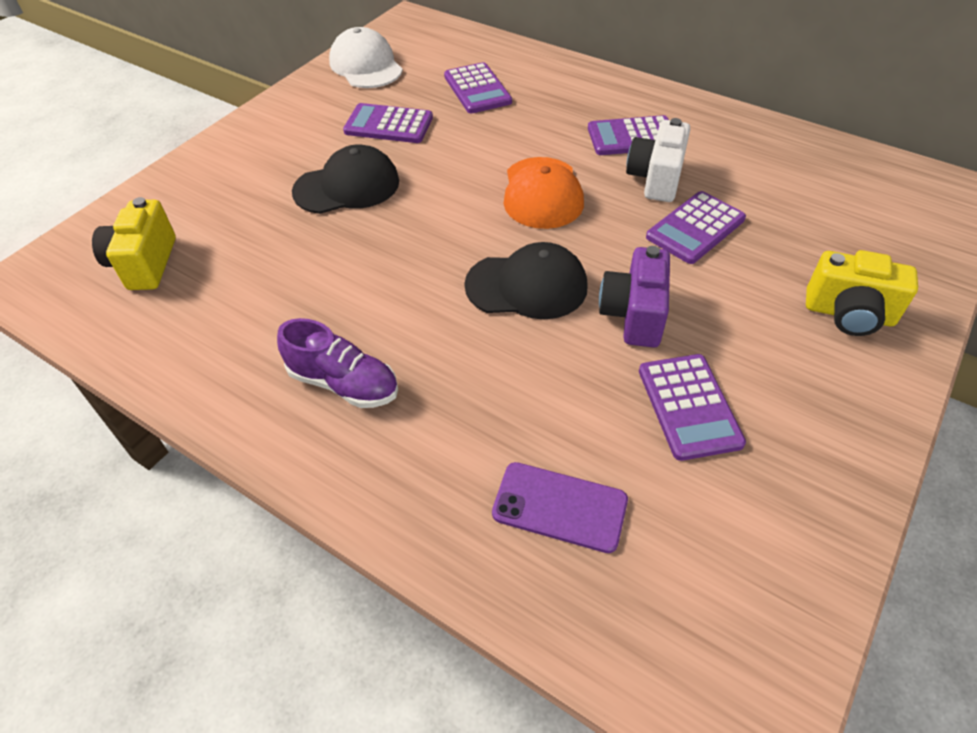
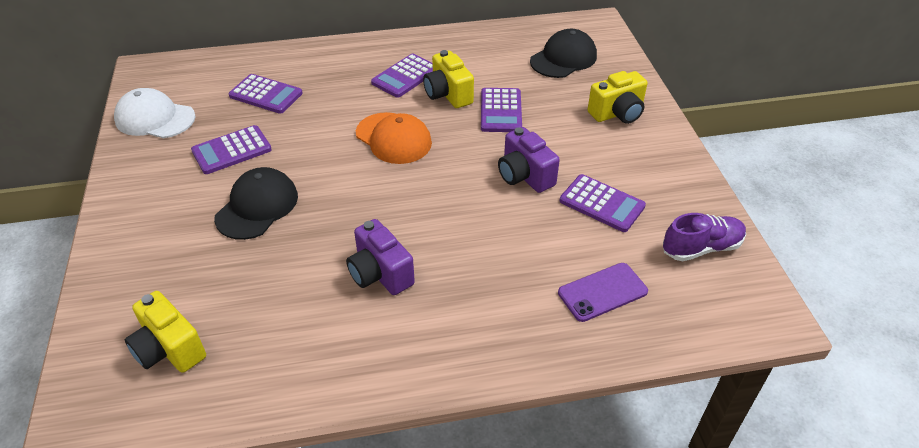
camera: 45 degrees left, 5 degrees down
(343, 383) = (416, 318): purple shoe -> purple shoe (701, 248)
(366, 316) = (380, 274): none -> purple camera
(527, 286) = (451, 196): black cap -> black cap (563, 58)
(655, 179) = (448, 94): white camera -> yellow camera

